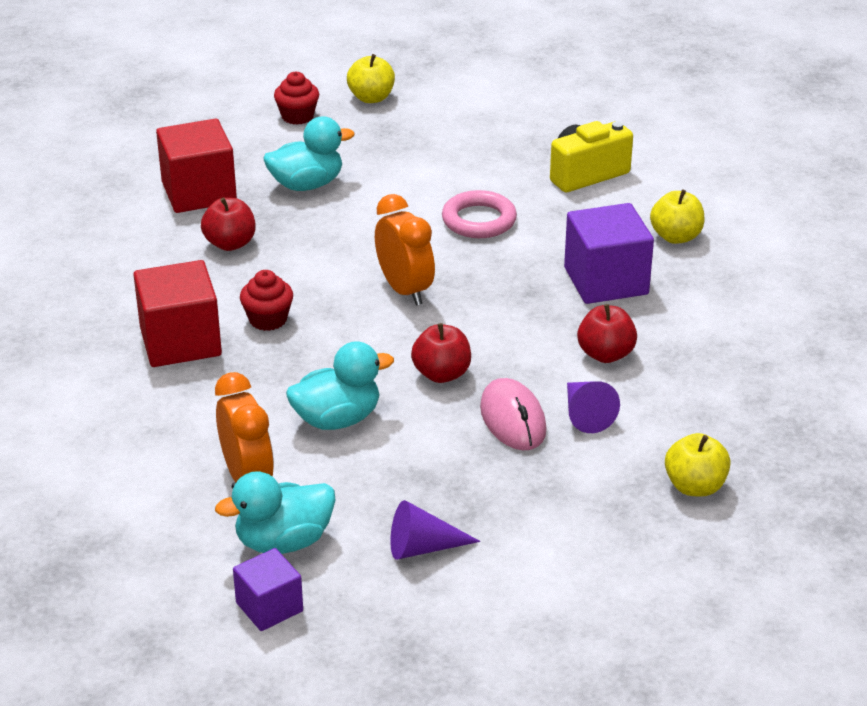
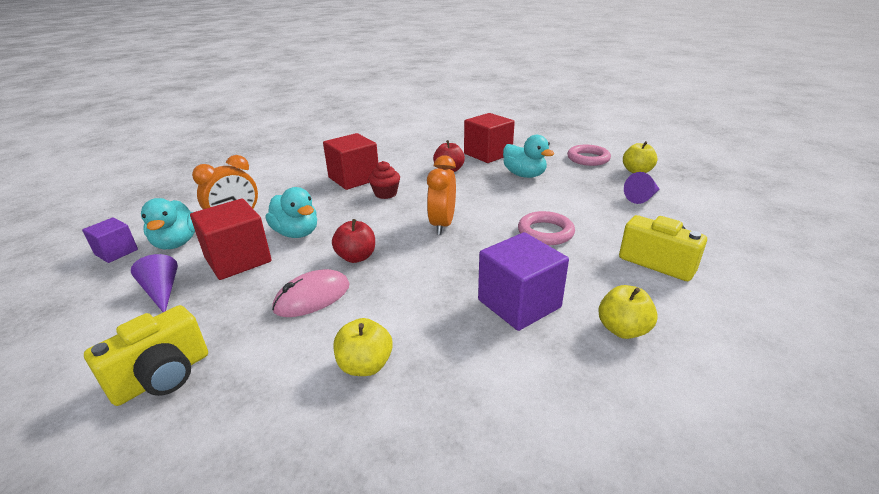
camera: 70 degrees right, 5 degrees down
(283, 541) = (177, 243): turquoise duck -> turquoise duck turned 150 degrees counterclockwise
(297, 116) = (588, 158): red cupcake -> pink ring
(379, 478) = (238, 260): none -> red cube
(405, 290) = (442, 225): orange clock -> orange clock turned 150 degrees clockwise
(585, 414) = (327, 332): purple cone -> purple cone (642, 197)
(602, 534) = (163, 377): none -> yellow camera
(605, 354) = (415, 325): red apple -> none
(695, 486) = (230, 427): yellow apple -> yellow apple (365, 365)

